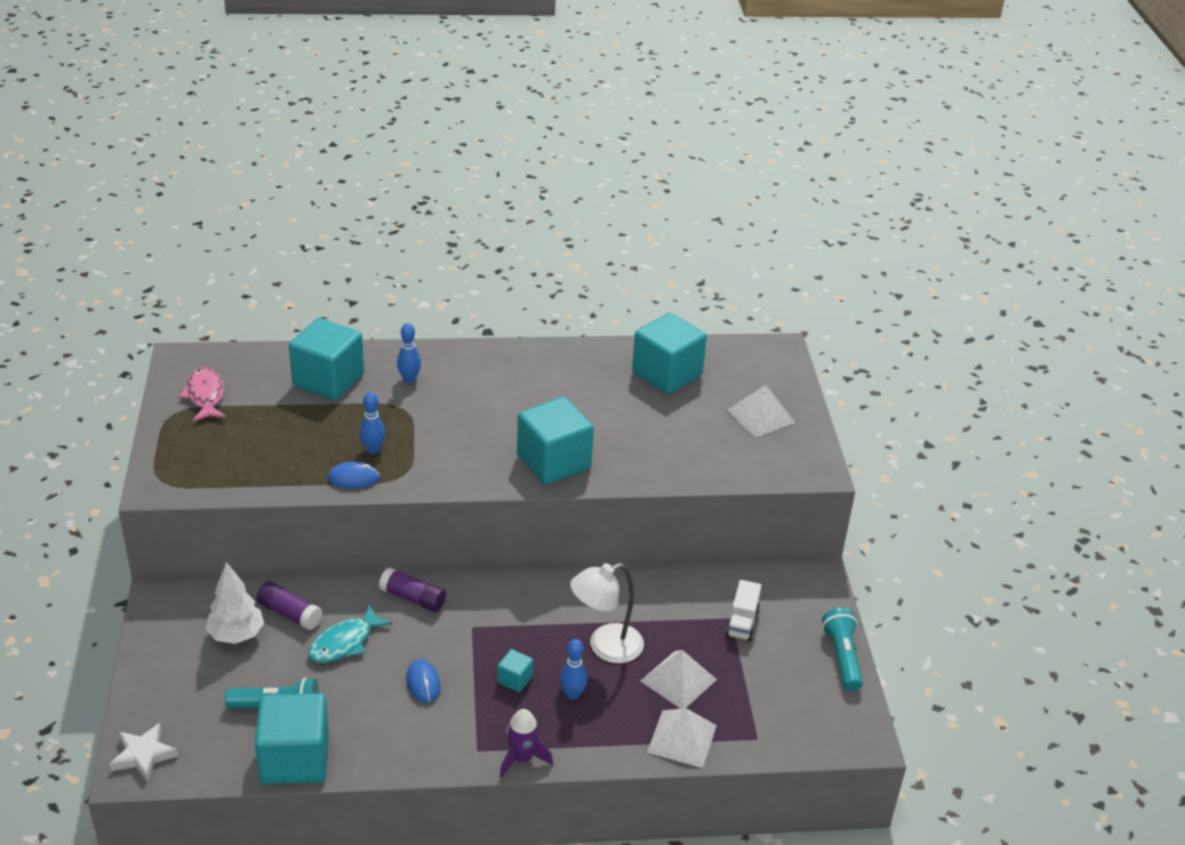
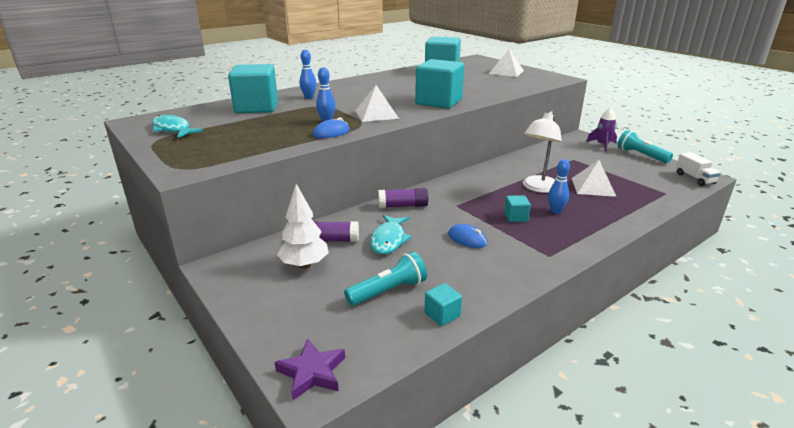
camera: 30 degrees left, 10 degrees down
(143, 755) = (312, 372): white star -> purple star
(205, 396) = (173, 129): pink fish -> turquoise fish
(295, 759) = (442, 314): turquoise cube -> turquoise cube, size x0.44
(522, 758) = (579, 248): purple rocket -> purple rocket (602, 145)
(682, 738) = (637, 206): white pyramid -> white pyramid (376, 114)
(742, 622) = (581, 159): white truck -> white truck (694, 179)

